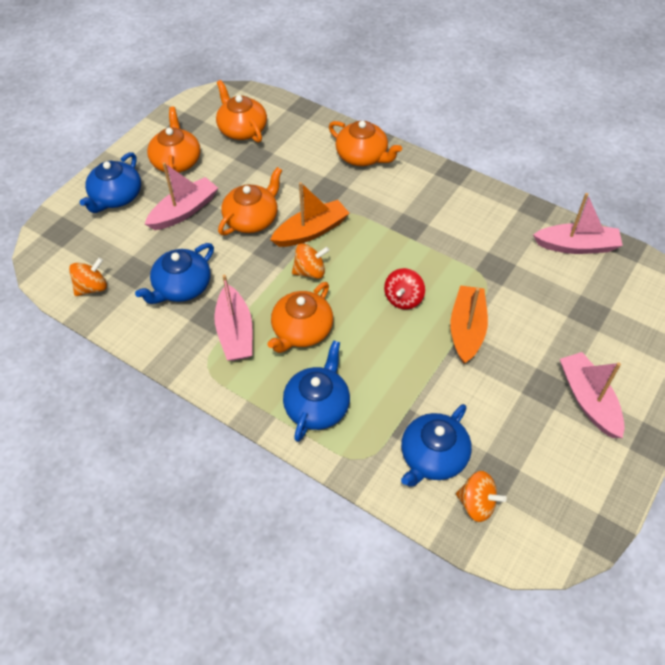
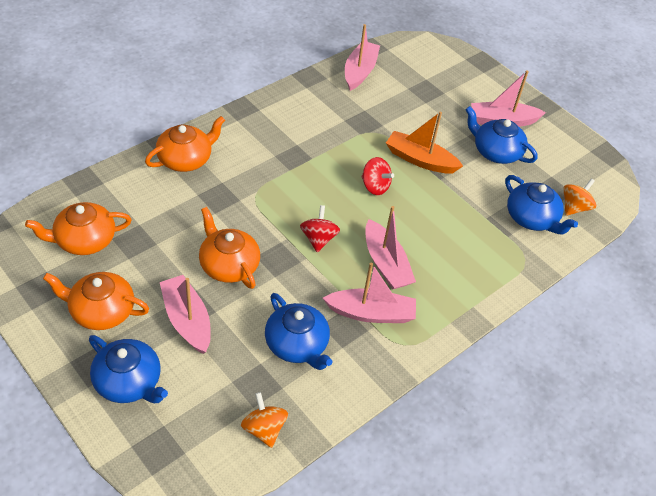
camera: 80 degrees left, 5 degrees down
(301, 330) = (386, 263): orange teapot -> pink boat
(310, 271) = (318, 239): orange spinning top -> red spinning top
(311, 231) = (267, 224): orange boat -> none
(317, 406) = (469, 274): blue teapot -> blue teapot (496, 152)

